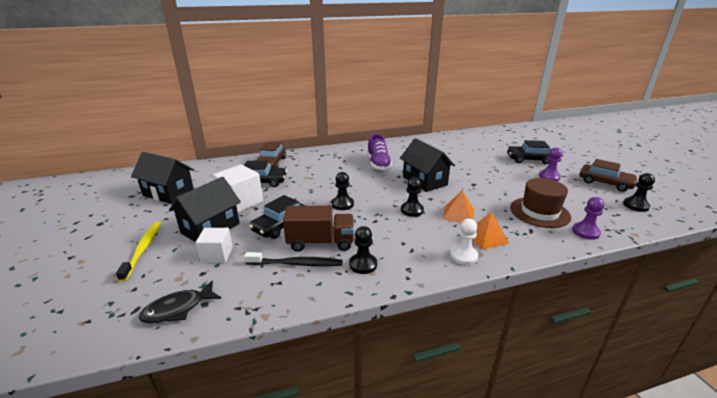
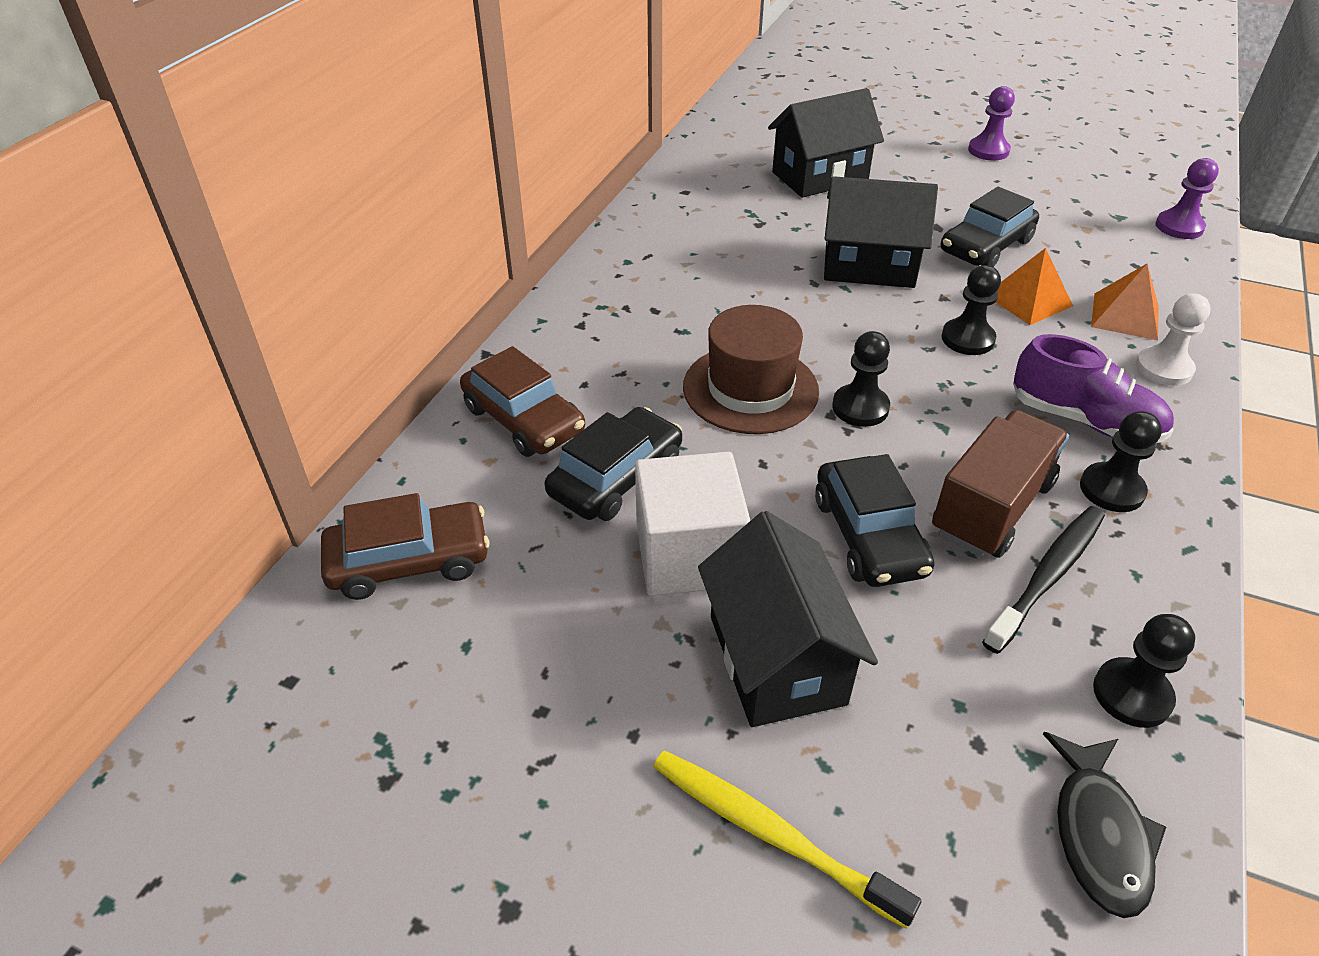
camera: 50 degrees left, 15 degrees up
(168, 193) = (474, 682): black house -> black house (820, 177)
(217, 255) = (916, 690): white cube -> none
(378, 164) = (729, 277): purple shoe -> purple shoe (1084, 420)
(529, 159) = (908, 129): black car -> black car (986, 246)
(539, 212) = (1091, 226): brown hat -> brown hat (750, 389)
(605, 183) = (1056, 124): brown car -> brown car (409, 561)
(635, 205) = (1142, 147): black pawn -> black pawn (1132, 694)

